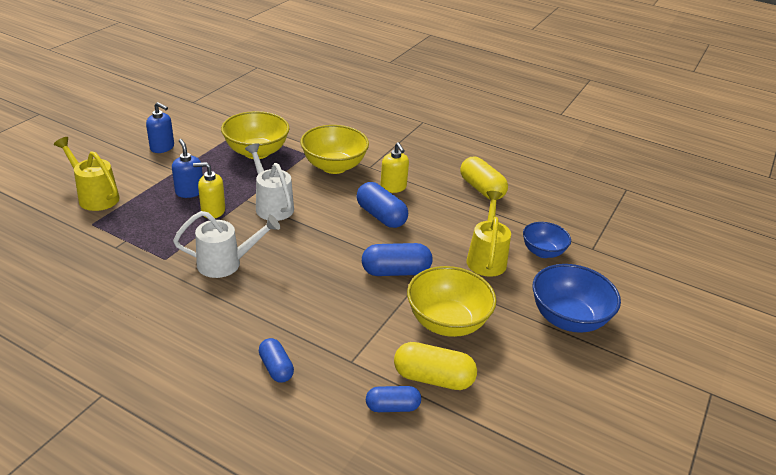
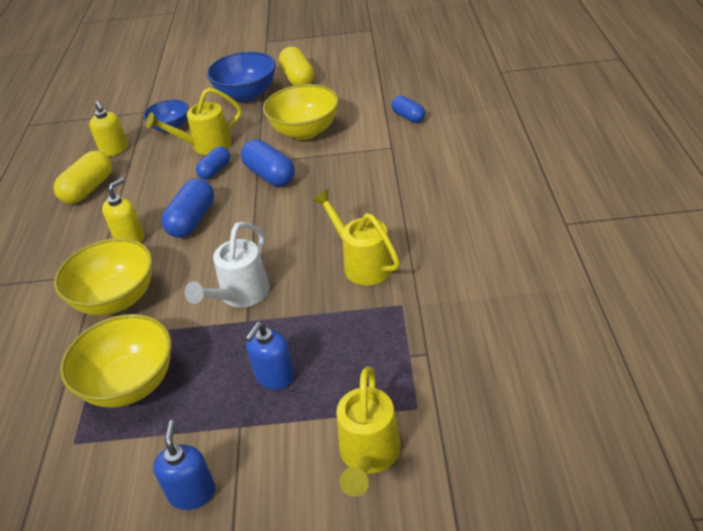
camera: 115 degrees left, 5 degrees up
(213, 211) = (292, 330): yellow soap dispenser -> yellow soap dispenser (114, 150)
(226, 263) = (362, 264): white watering can -> yellow watering can
(276, 368) = (438, 170): blue capsule -> blue capsule (215, 171)
(433, 378) = (365, 115): yellow capsule -> yellow capsule (297, 78)

